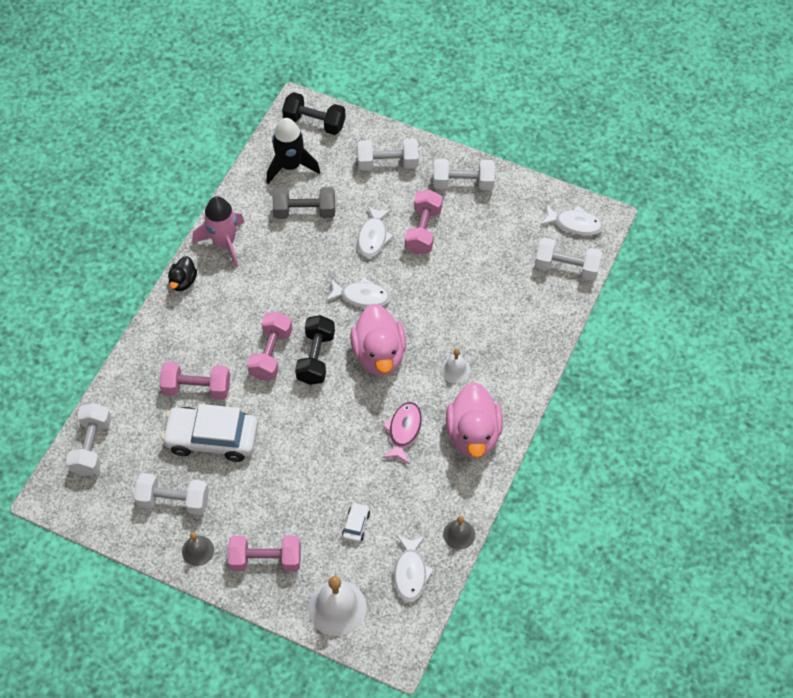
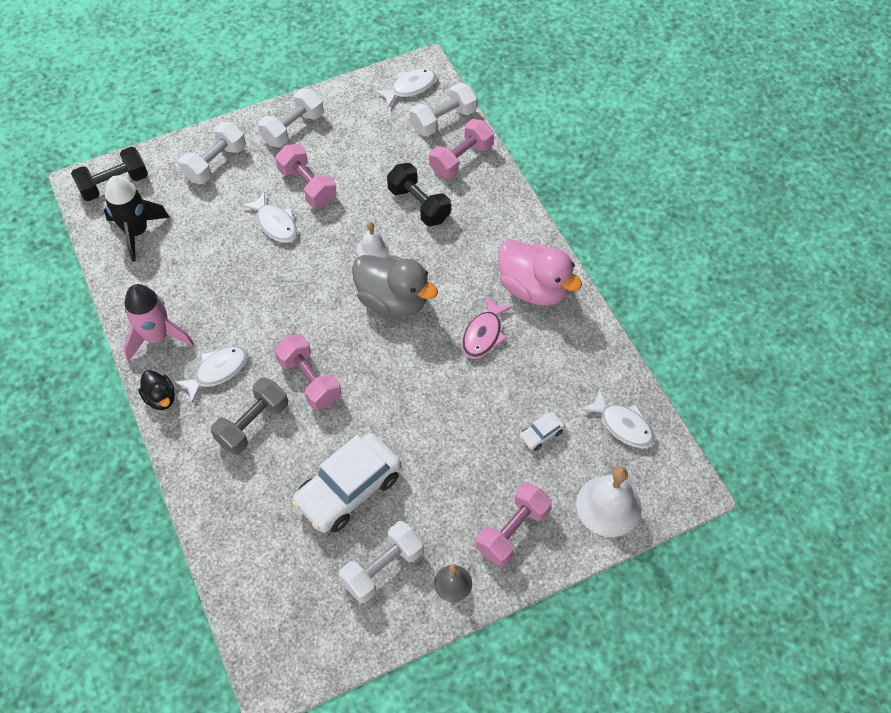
camera: 50 degrees left, 0 degrees up
(92, 447) = (256, 602): white dumbbell -> none
(197, 388) = (284, 465): pink dumbbell -> pink dumbbell (461, 159)
(305, 212) = (195, 254): grey dumbbell -> grey dumbbell (253, 424)
(316, 358) = (348, 349): black dumbbell -> black dumbbell (419, 205)
(356, 525) = (541, 434): white car -> white car turned 90 degrees counterclockwise
(362, 296) = (324, 272): white fish -> white fish (218, 371)
(379, 354) = (393, 300): pink duck -> grey duck
(404, 431) = (483, 334): pink fish -> pink fish turned 120 degrees counterclockwise
(455, 370) = (461, 258): white bell -> white bell (373, 249)
(459, 534) = (617, 364): grey bell -> none

